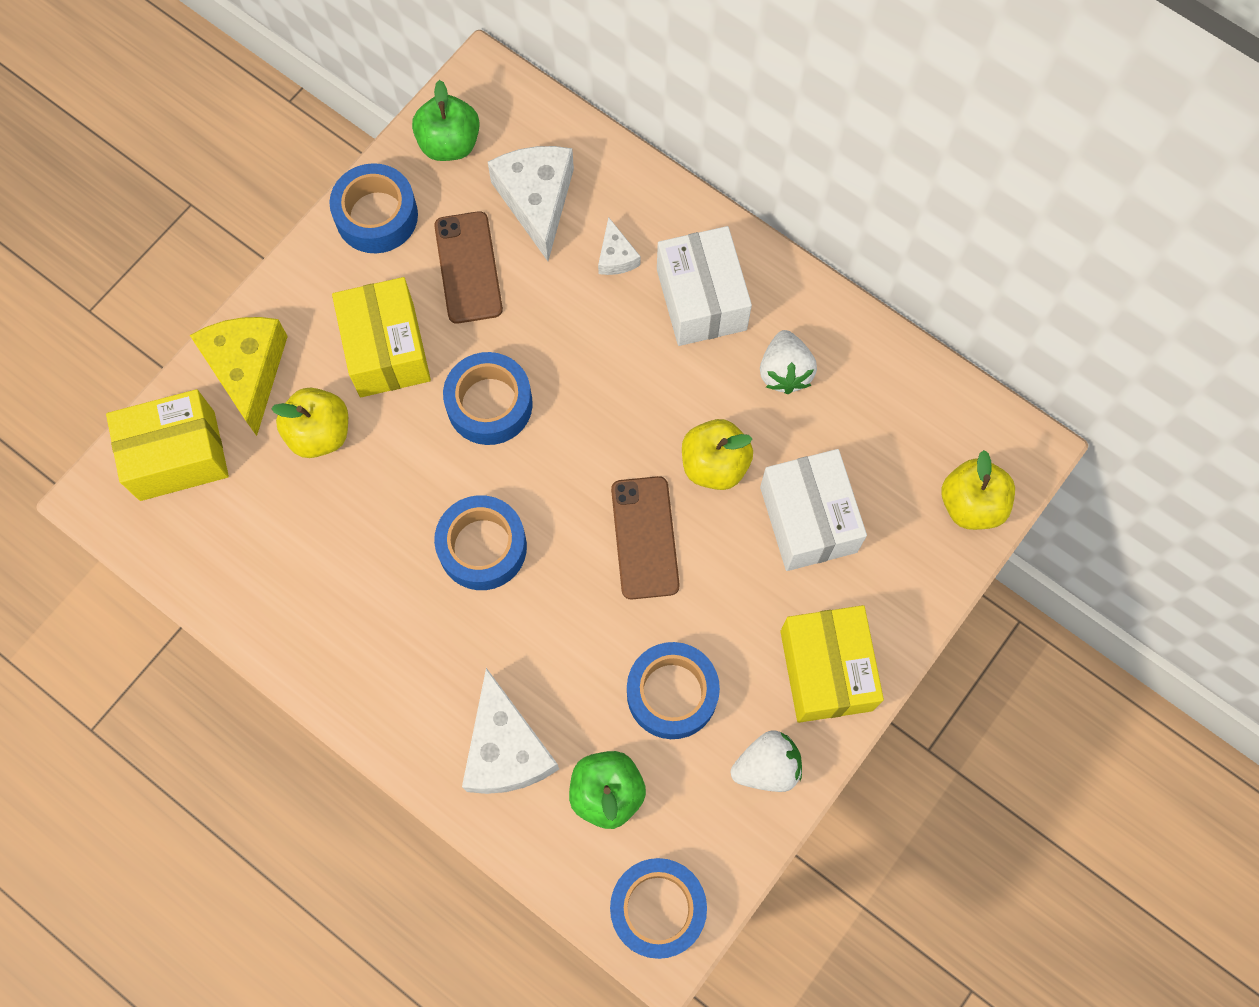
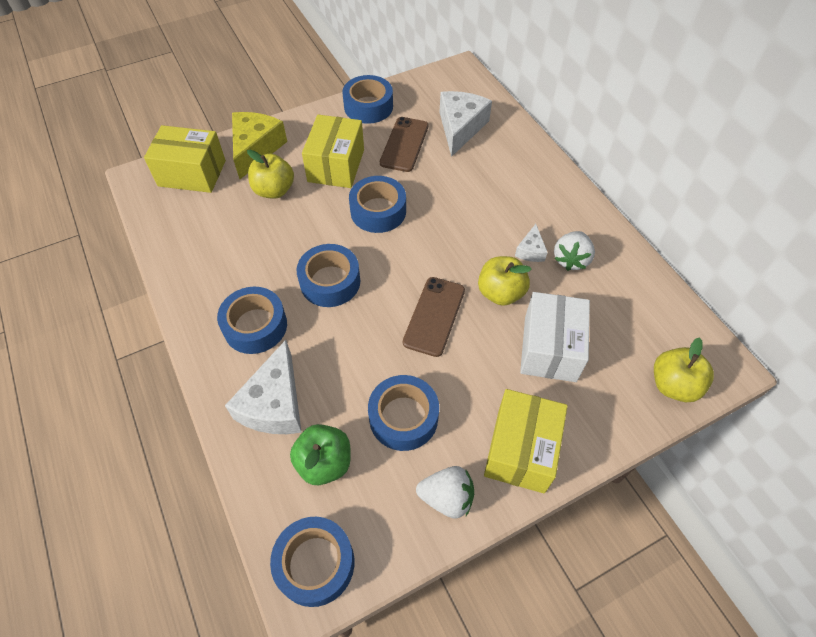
camera: 25 degrees right, 15 degrees down
(420, 656) = (255, 326): none -> blue tape
(449, 143) = (426, 89): green apple -> none
(616, 256) = (492, 167): white cheese -> white cheese (530, 250)
(701, 299) = (534, 204): white box -> none

